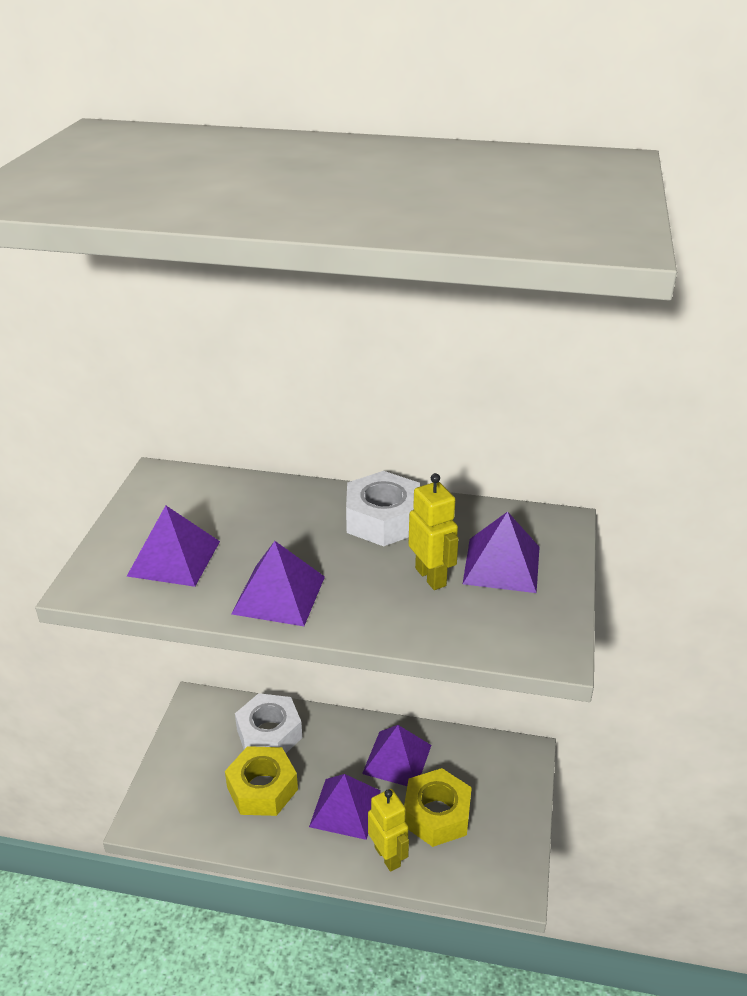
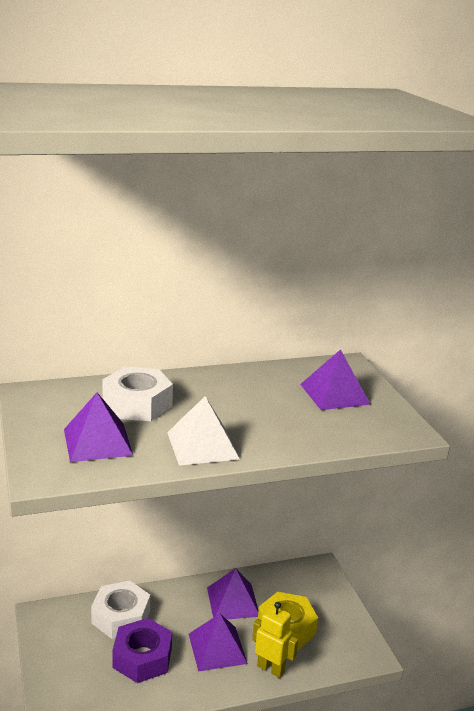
camera: 30 degrees left, 10 degrees down
(262, 788) = (142, 658): yellow nut -> purple nut
(278, 594) = (202, 445): purple pyramid -> white pyramid
(383, 520) = (231, 385): white nut -> white nut (137, 404)
(431, 577) = (297, 411): yellow robot -> none

